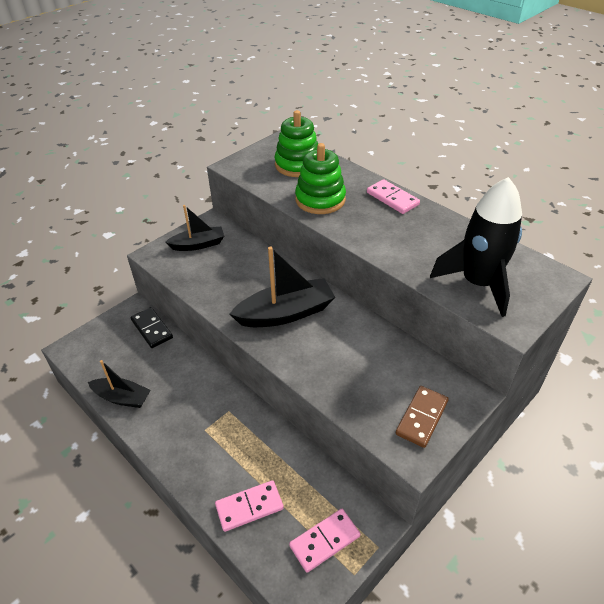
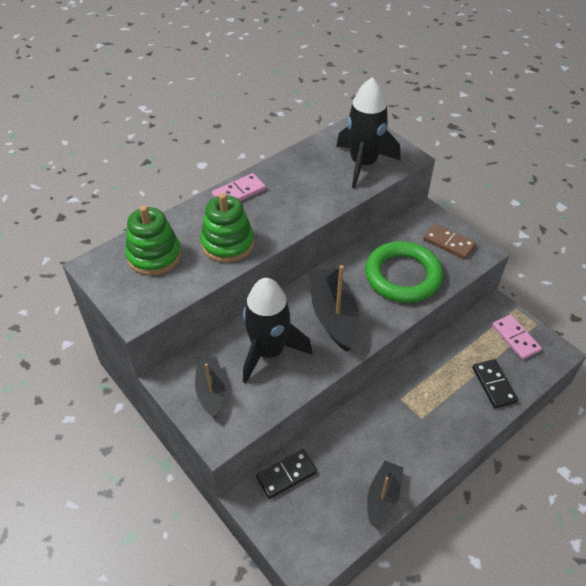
camera: 85 degrees left, 5 degrees up
(239, 273) = (269, 351): none -> black rocket
(249, 507) = (493, 385): pink domino -> black domino
(352, 369) = (402, 276): none -> green ring

